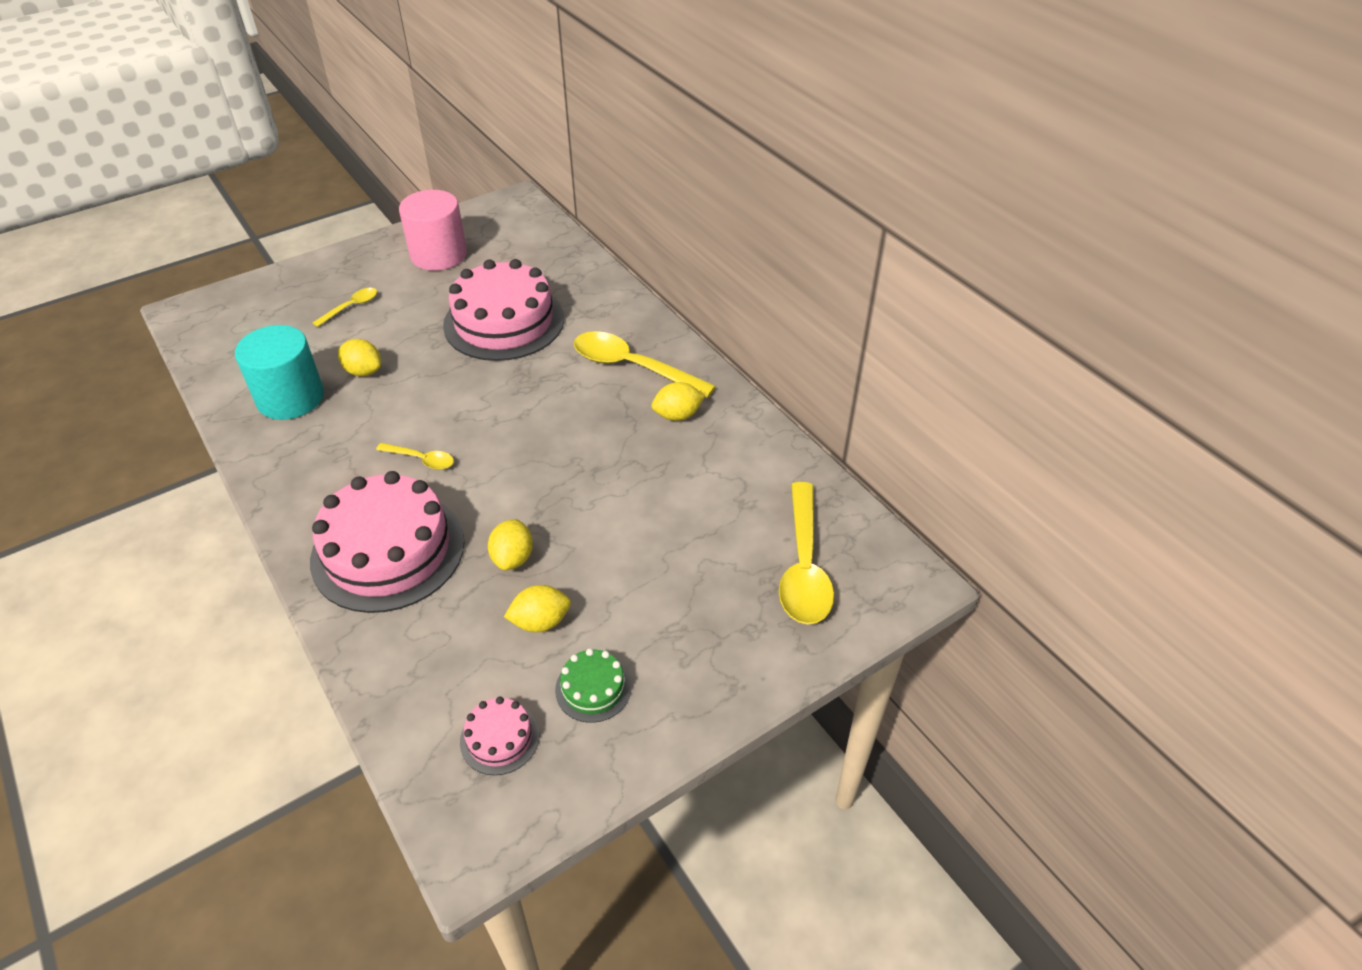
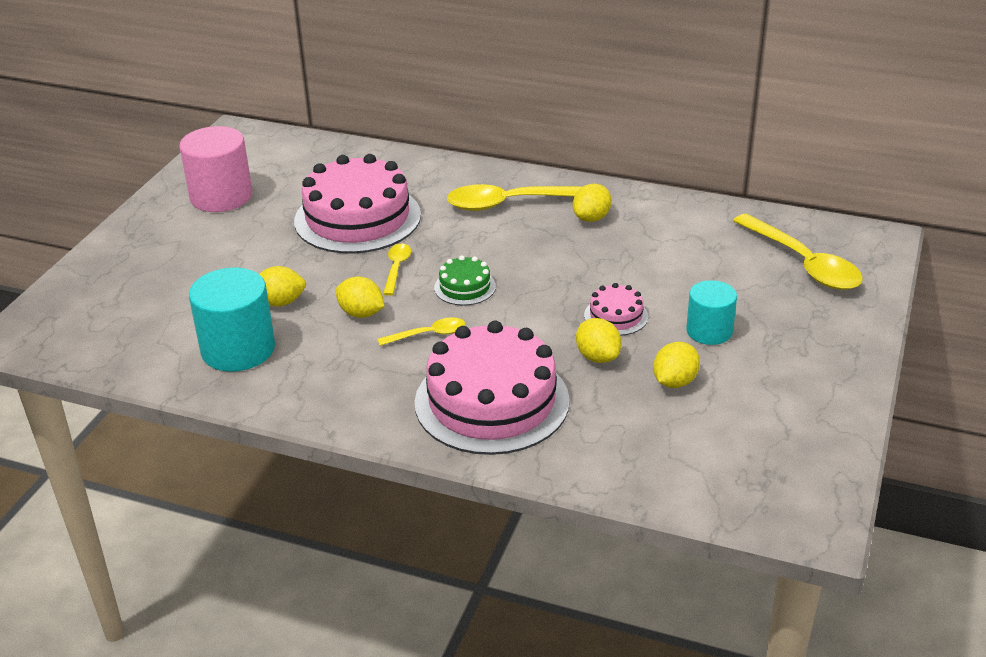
camera: 35 degrees left, 10 degrees down
(351, 307) = (193, 265): yellow spoon -> yellow spoon (396, 268)
(401, 412) = (361, 313): none -> yellow lemon
(499, 738) = (745, 458): pink cake -> pink cake (616, 316)
(593, 688) = (766, 397): green cake -> green cake (465, 287)
(631, 588) = (709, 331): none -> turquoise cylinder

